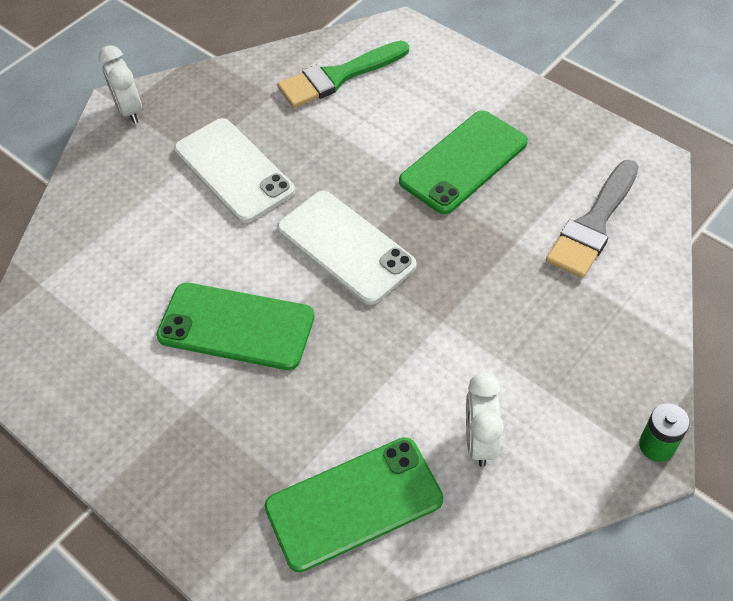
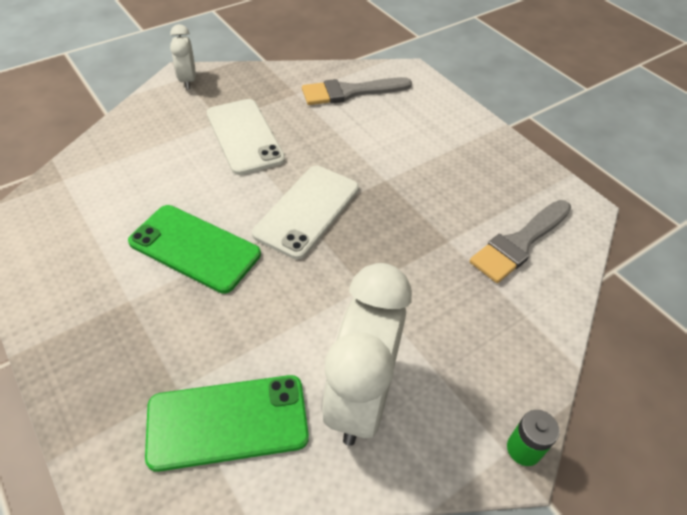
camera: 10 degrees right, 5 degrees down
(338, 77) = (350, 92): green brush -> grey brush
(345, 247) = (307, 211): white phone -> white phone turned 60 degrees clockwise
(463, 162) = (426, 171): green phone -> none
(480, 440) = (360, 397): white clock -> white clock, size x1.92

